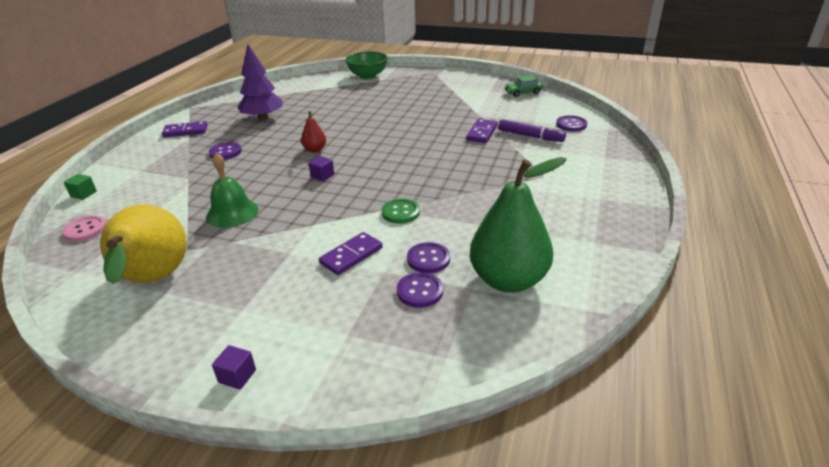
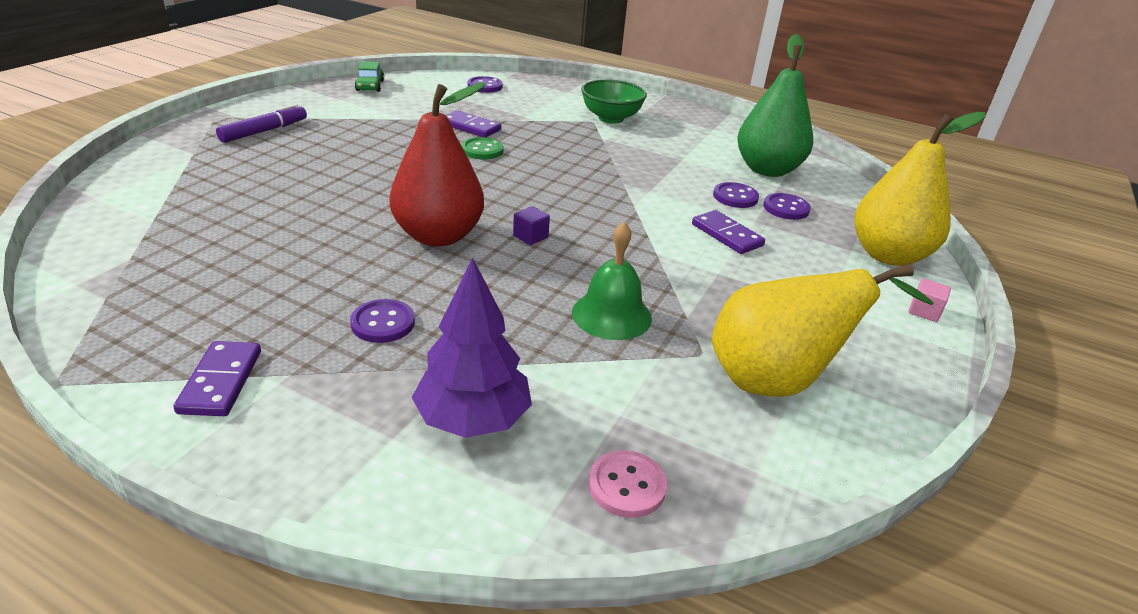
camera: 85 degrees left, 0 degrees up
(83, 194) = (468, 520): green cube -> none
(237, 376) = (924, 311): purple cube -> pink cube
(263, 118) = (249, 278): purple tree -> purple tree (473, 419)
(315, 150) = (438, 236): red pear -> red pear, size x2.21
(342, 362) = (888, 255): none -> yellow pear
(368, 76) = (157, 163): green bowl -> green bowl (611, 118)
(400, 212) = (644, 198): green button -> green button (482, 150)
(530, 136) = (498, 108): purple marker -> purple marker (264, 131)

